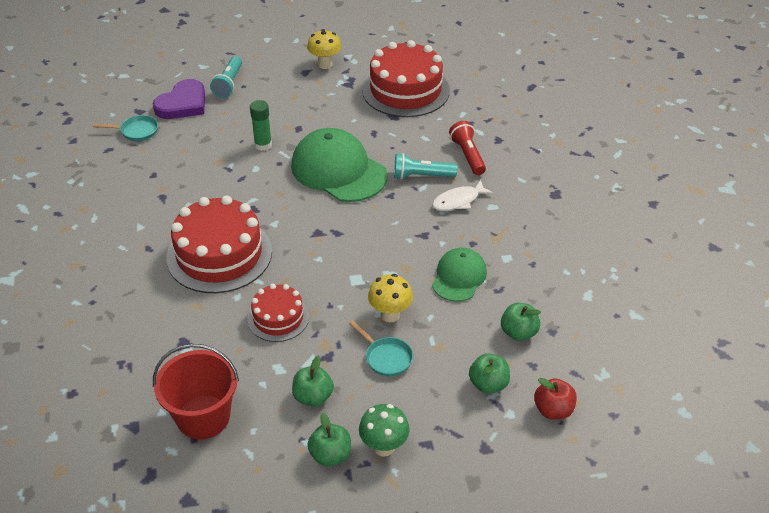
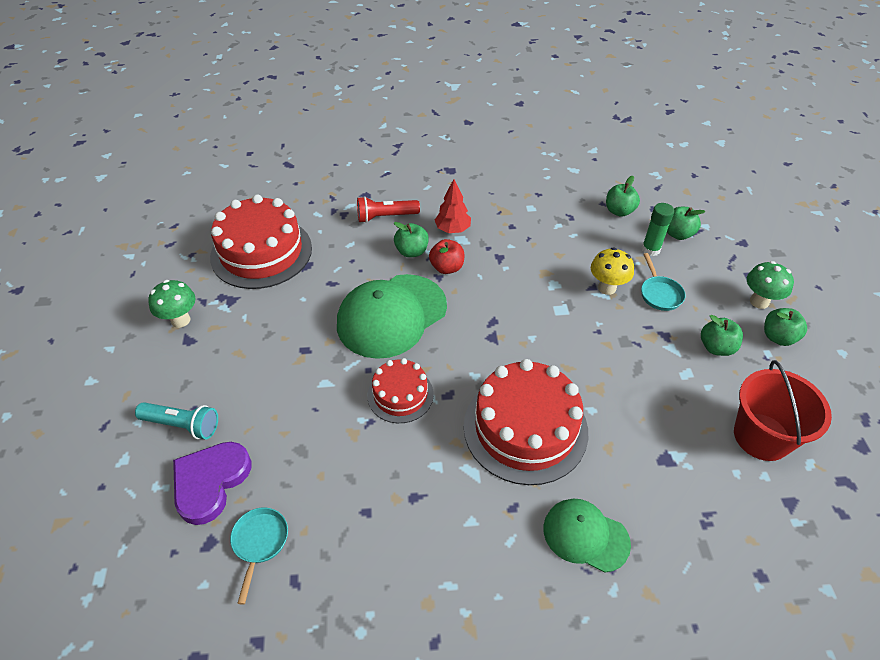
camera: 85 degrees left, 5 degrees up
(183, 104) = (210, 482): purple heart -> purple heart turned 105 degrees counterclockwise
(263, 145) = (329, 385): green glue stick -> green glue stick (650, 249)
(278, 318) = (619, 373): red cake -> red cake (400, 395)
(325, 64) = (180, 320): yellow mushroom -> green mushroom
(386, 358) = (659, 294): turquoise pan -> turquoise pan turned 120 degrees clockwise
(421, 176) = (411, 251): turquoise flashlight -> green apple
(458, 201) = (452, 229): white fish -> red tree
(459, 277) = (555, 239): green cap -> green cap (585, 535)
(553, 410) = (696, 203): red apple -> red apple (447, 267)

